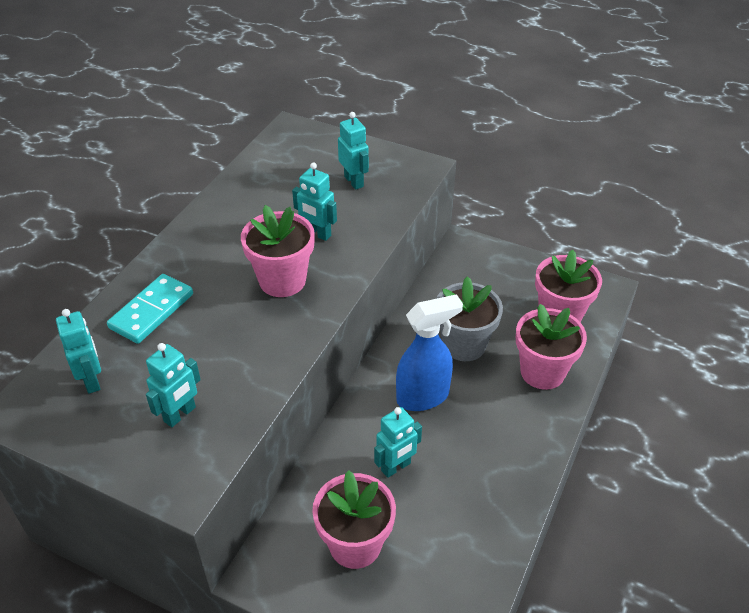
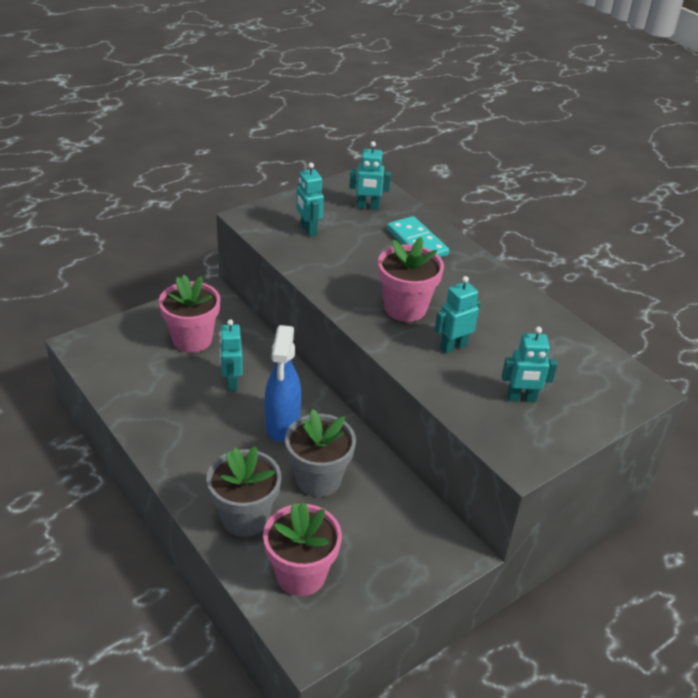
camera: 115 degrees right, 5 degrees down
(542, 372) = (245, 517): pink flower pot -> grey flower pot

